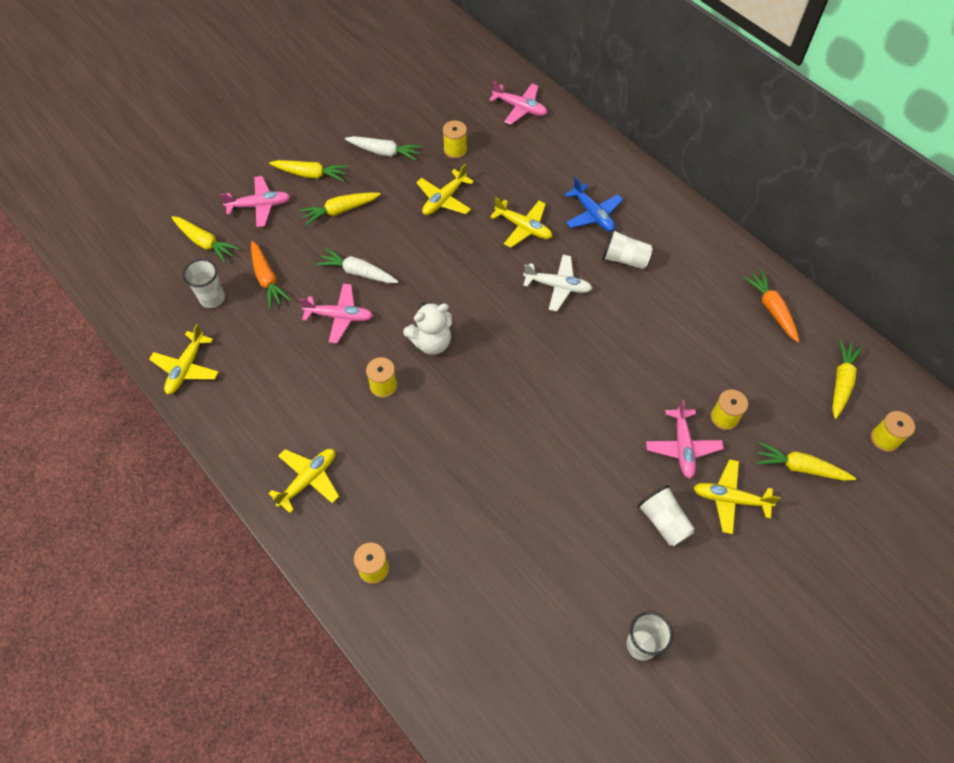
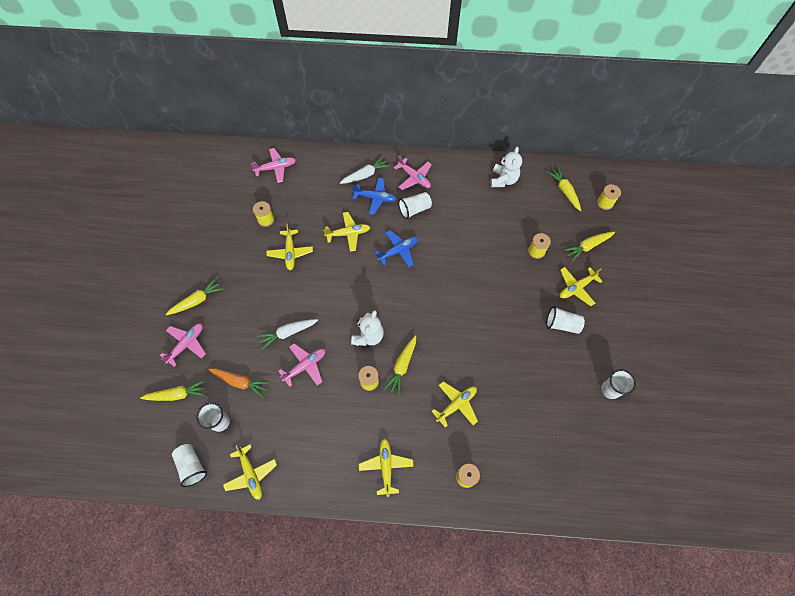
camera: 45 degrees left, 5 degrees up
(149, 314) = (192, 466): none -> white cup
(340, 211) = (239, 307): yellow carrot -> yellow carrot (402, 366)
(384, 152) = (227, 252): white carrot -> white carrot (365, 175)
(445, 490) = (456, 404): none -> yellow plane
(558, 286) = (398, 251): white plane -> blue plane
(682, 447) = (534, 281): pink plane -> pink plane (414, 178)
(771, 309) = (503, 180): orange carrot -> white teddy bear

